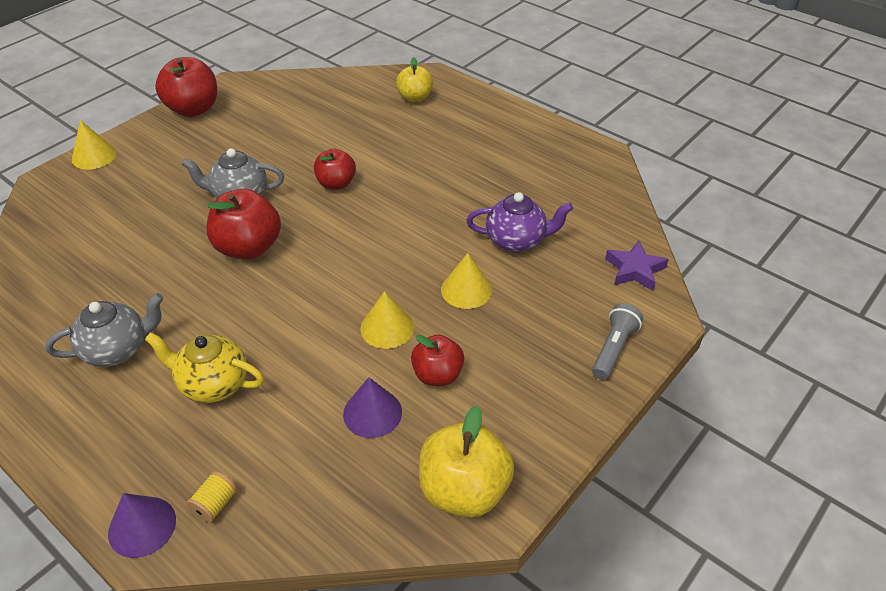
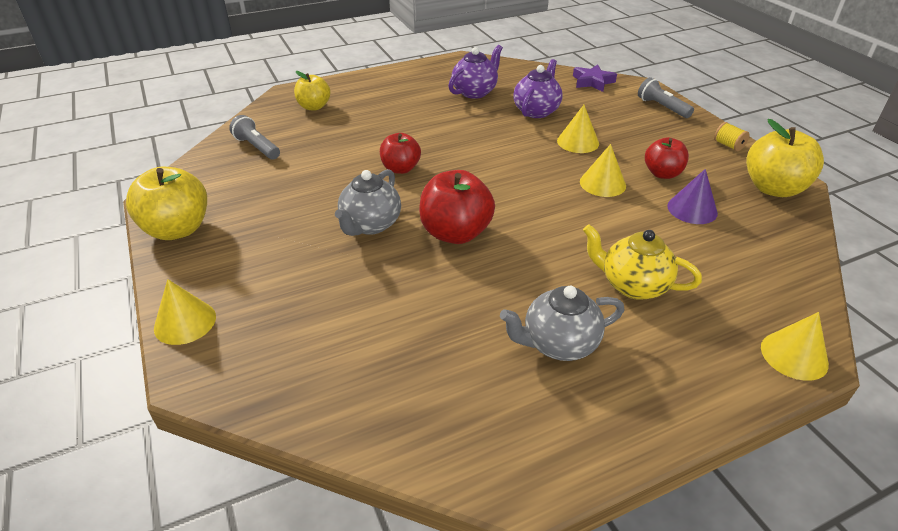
camera: 65 degrees left, 5 degrees down
(117, 350) = (558, 344): grey teapot -> grey teapot turned 105 degrees counterclockwise
(142, 526) = (794, 355): purple cone -> yellow cone
(193, 109) = (177, 229): red apple -> yellow apple
(213, 384) = (632, 285): yellow teapot -> yellow teapot turned 75 degrees clockwise
(215, 504) = (773, 306): yellow spool -> yellow spool (728, 145)
(324, 97) = (257, 147): none -> grey flashlight
(526, 184) = (475, 92): none -> purple teapot

